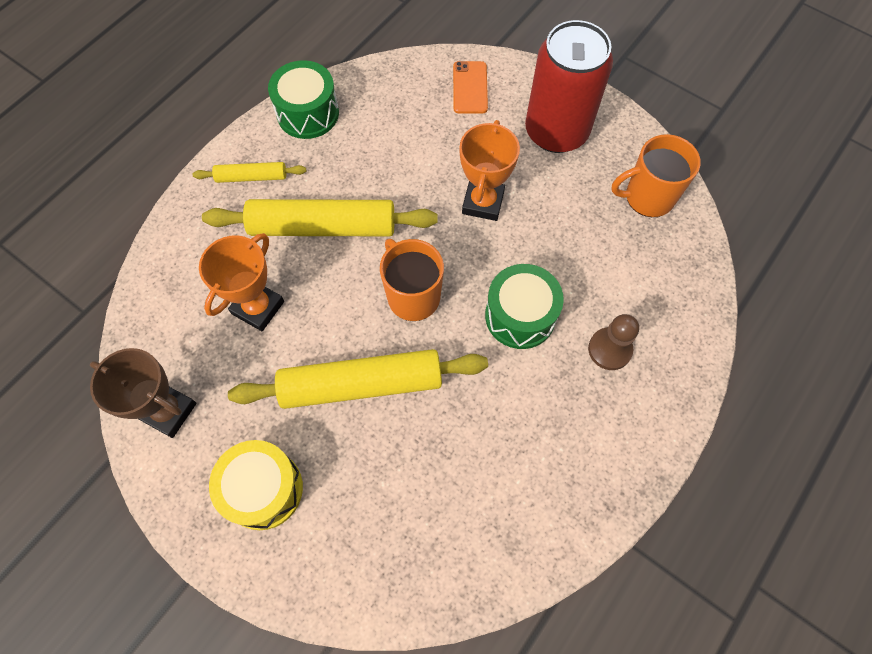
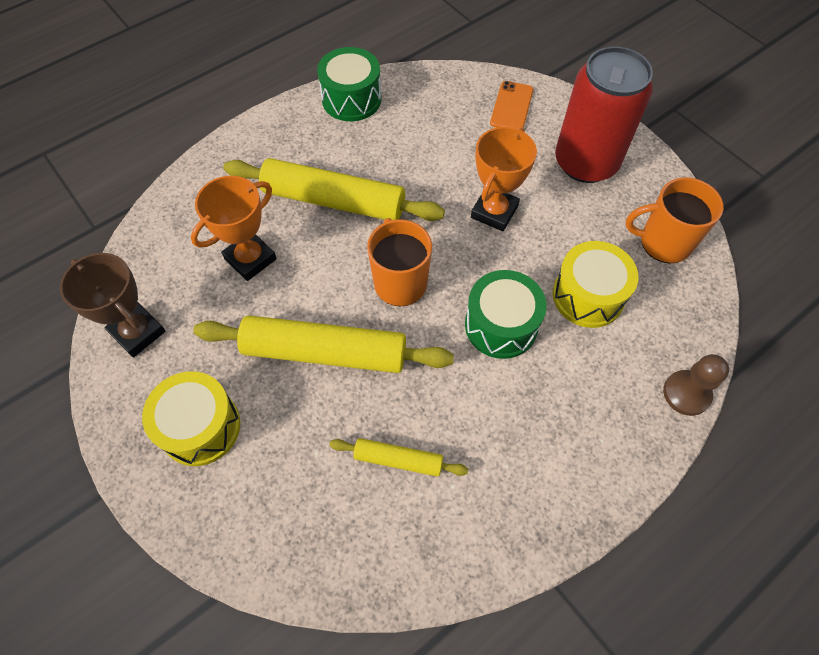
camera: 15 degrees right, 5 degrees down
(251, 177) = (282, 143): yellow rolling pin -> yellow rolling pin (398, 460)
(592, 267) = (588, 296): none -> yellow drum
(609, 349) = (584, 380): brown pawn -> brown pawn (686, 393)

